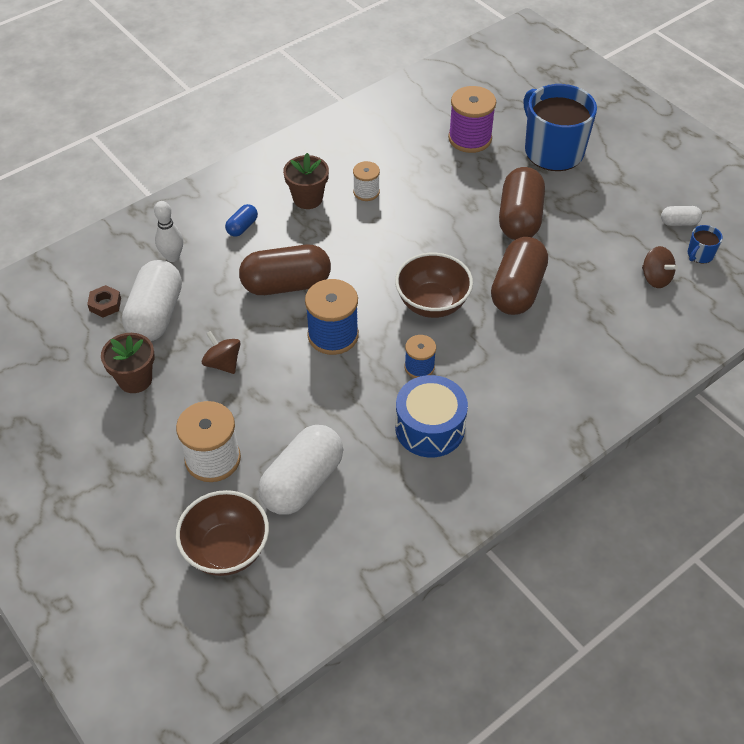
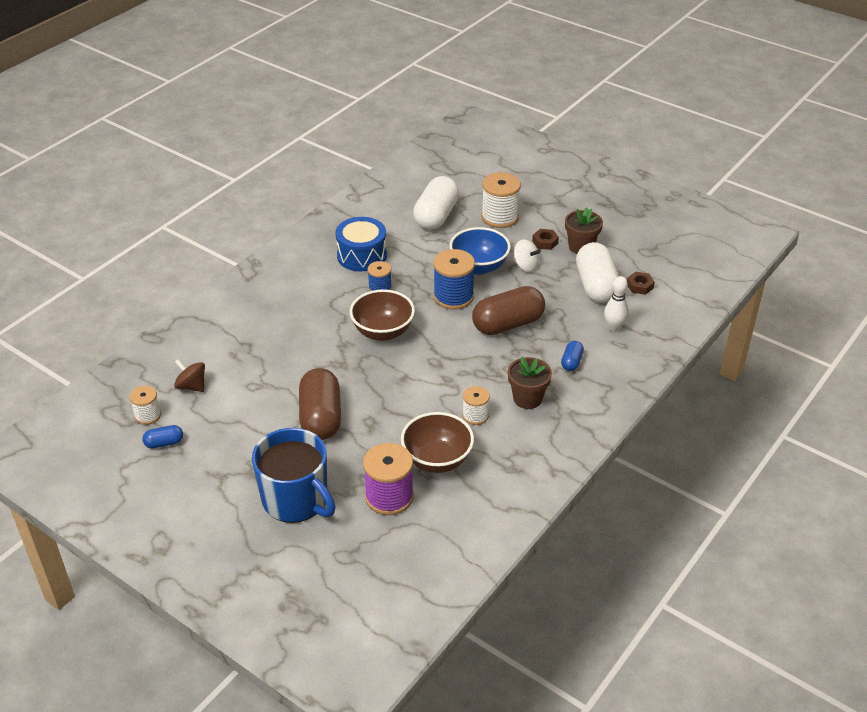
camera: 165 degrees right, 10 degrees down
(176, 398) = (545, 242): none -> brown nut
(223, 363) = (525, 266): brown spinning top -> white spinning top
(226, 550) = (466, 182): brown bowl -> brown bowl (437, 460)
(282, 374) = (479, 267): none -> blue bowl
(517, 290) = (313, 355): brown capsule -> none
(679, 222) = (164, 443): white capsule -> blue capsule
(700, 254) = (148, 415): blue mug -> white spool

